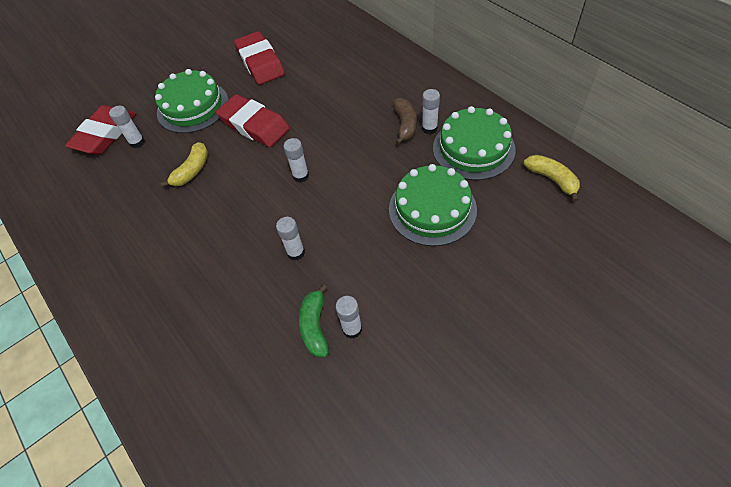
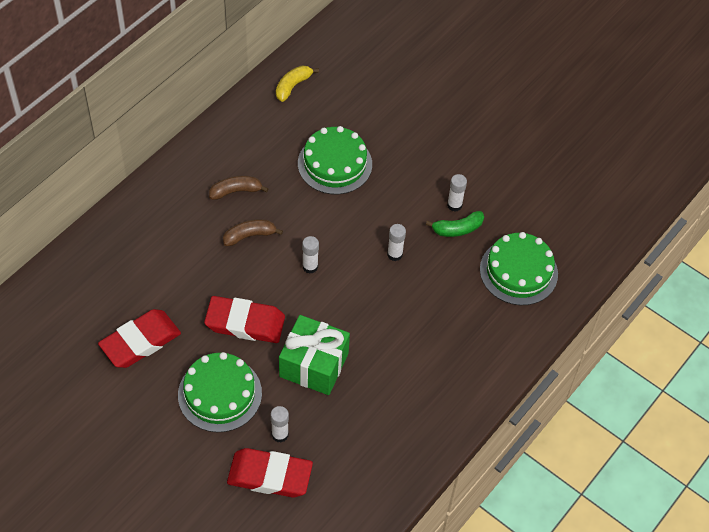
camera: 110 degrees left, 0 degrees up
(192, 170) = (314, 365): yellow banana -> green gift
(254, 125) = (245, 323): red eraser -> red eraser turned 75 degrees clockwise
(349, 132) = (249, 236): none -> brown banana
(429, 128) = (239, 172): white glue stick -> none
(473, 148) = (262, 138): green cake -> green cake (518, 271)

